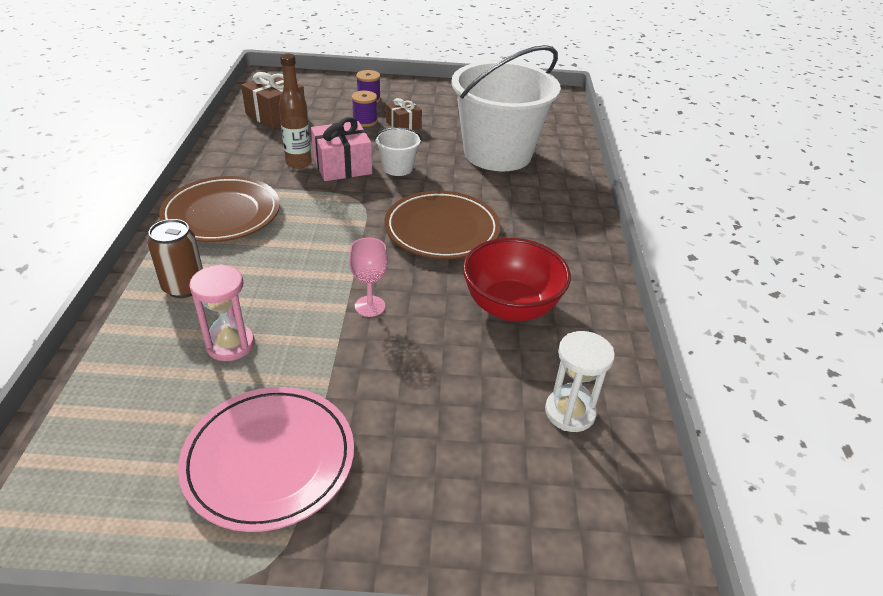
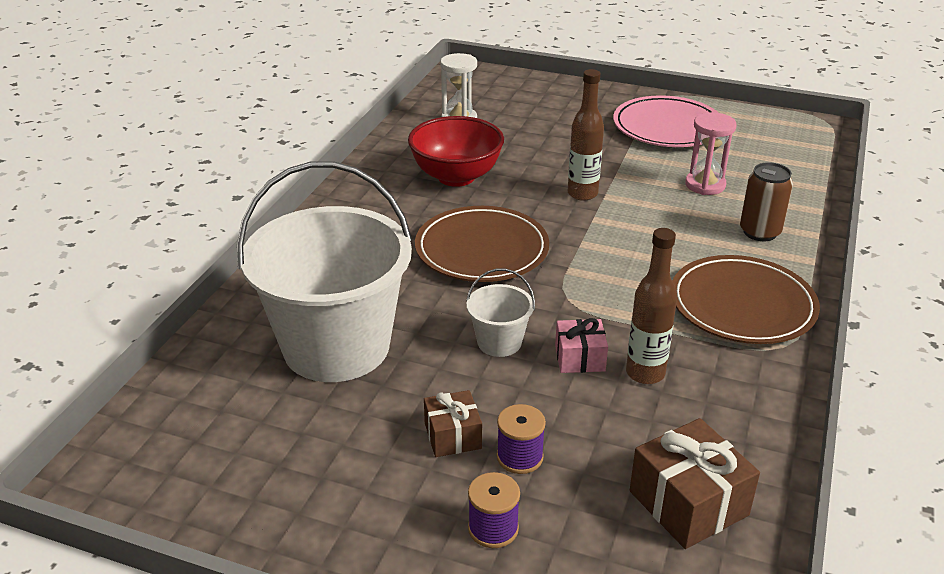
camera: 160 degrees left, 5 degrees down
(342, 166) = (579, 358): pink gift -> pink gift, size x0.61
(370, 306) = (582, 194): pink goblet -> brown bottle

